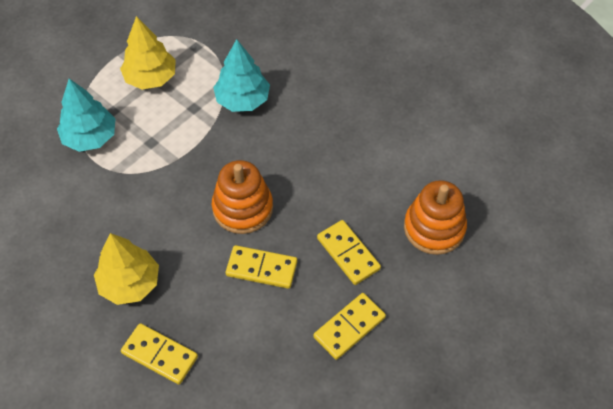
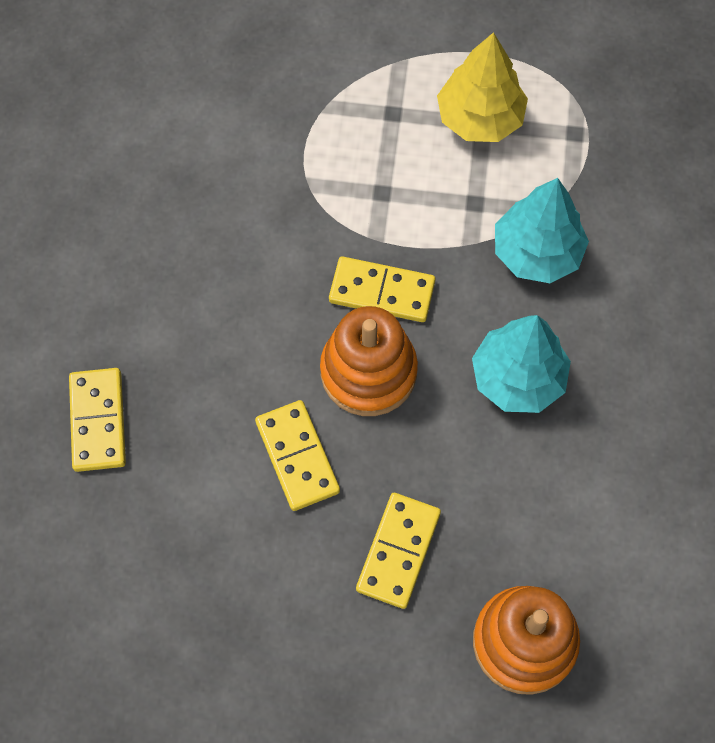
camera: 55 degrees right, 10 degrees up
(90, 137) = (334, 119): turquoise tree -> turquoise tree (518, 378)
(130, 283) = (167, 318): yellow tree -> none
(349, 327) = (290, 624): yellow domino -> yellow domino (382, 291)

